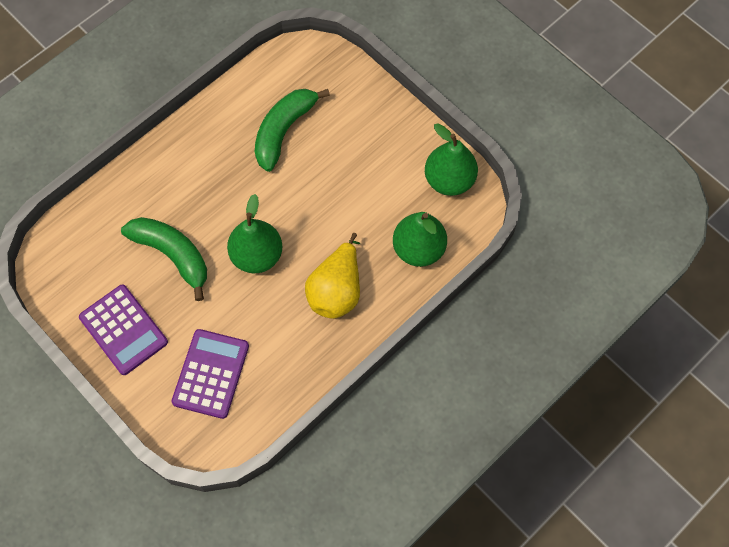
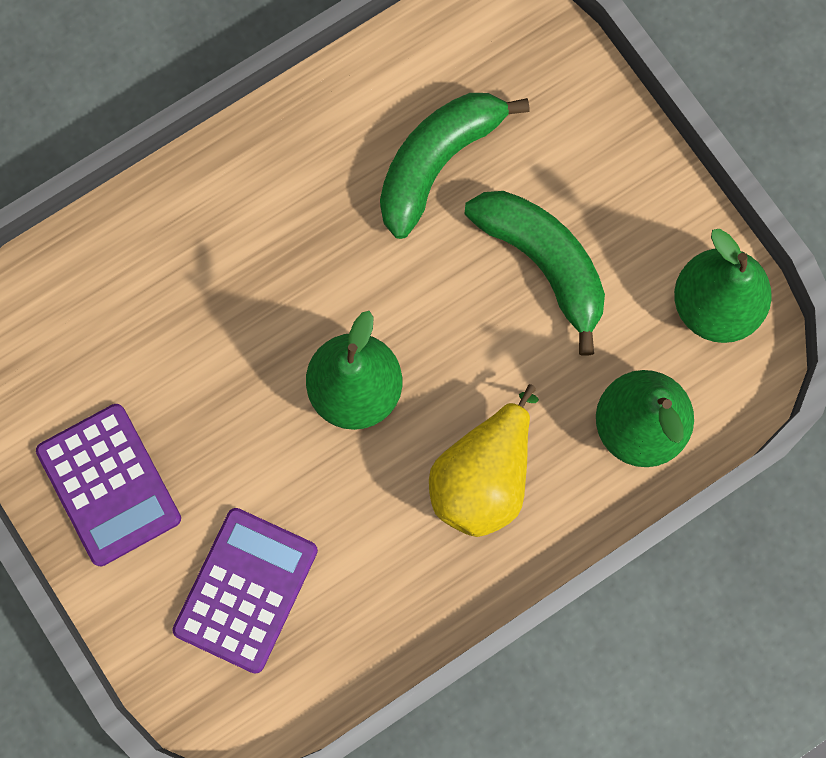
camera: 10 degrees right, 10 degrees up
(173, 255) = (211, 362): green banana -> green banana (543, 263)

